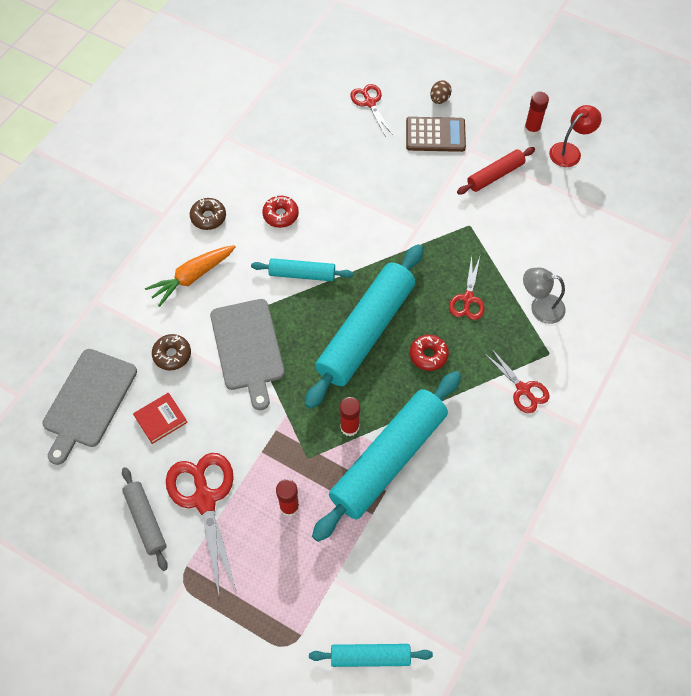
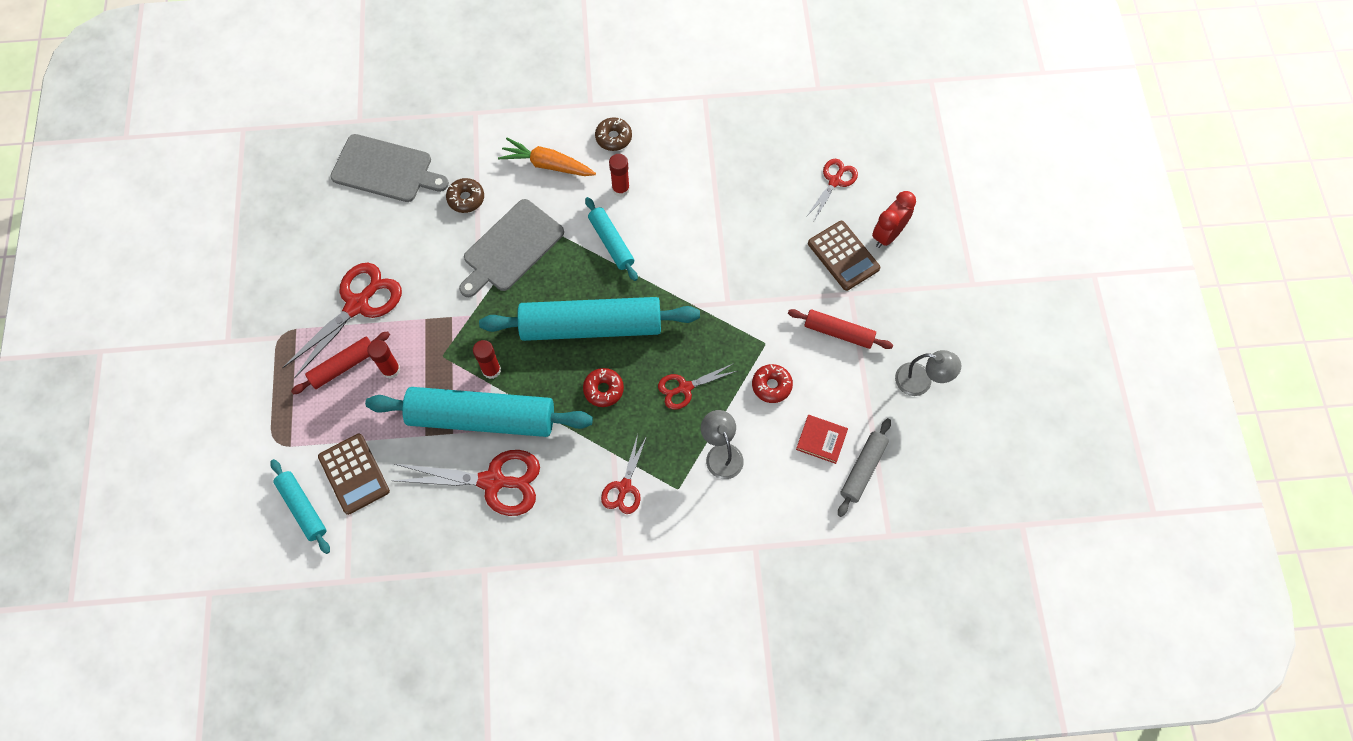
camera: 55 degrees right, 5 degrees up
(88, 401) = (385, 169): grey cutting board -> grey cutting board turned 150 degrees counterclockwise
(146, 520) = (314, 276): grey rolling pin -> grey rolling pin (863, 469)
(161, 419) = (404, 229): red book -> red book (821, 440)
(256, 544) = (343, 366): none -> red rolling pin
(280, 215) = (658, 189): red donut -> red donut (771, 386)
(367, 593) = (354, 474): none -> brown calculator
(439, 99) = (888, 235): brown egg -> red clock
(452, 484) = (493, 481): none -> red scissors
(532, 129) = (919, 333): red glue stick -> red glue stick (620, 189)
(570, 151) = (921, 381): red lamp -> grey lamp

